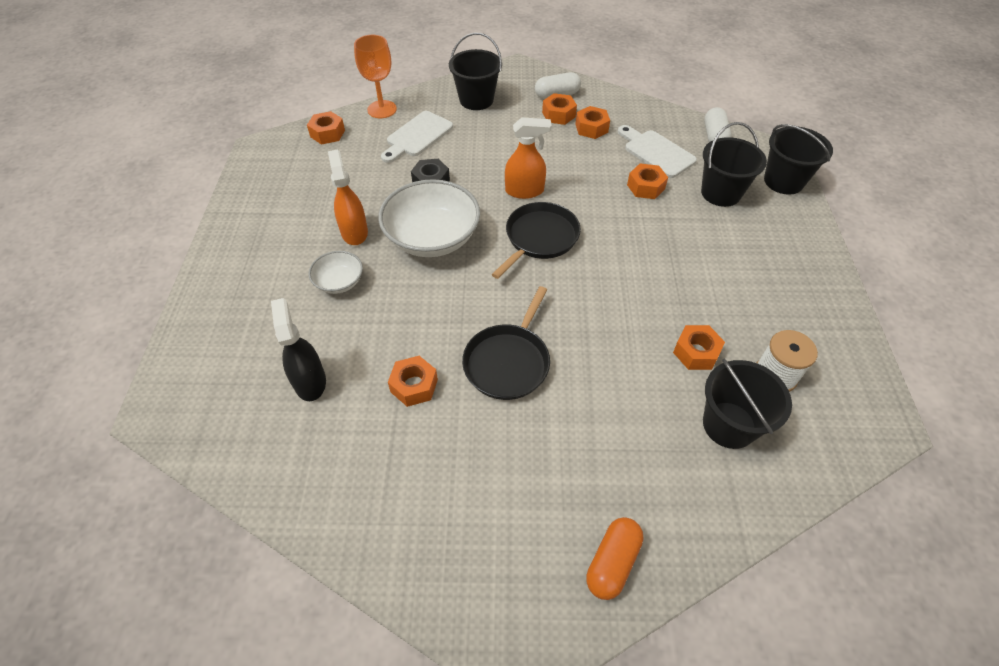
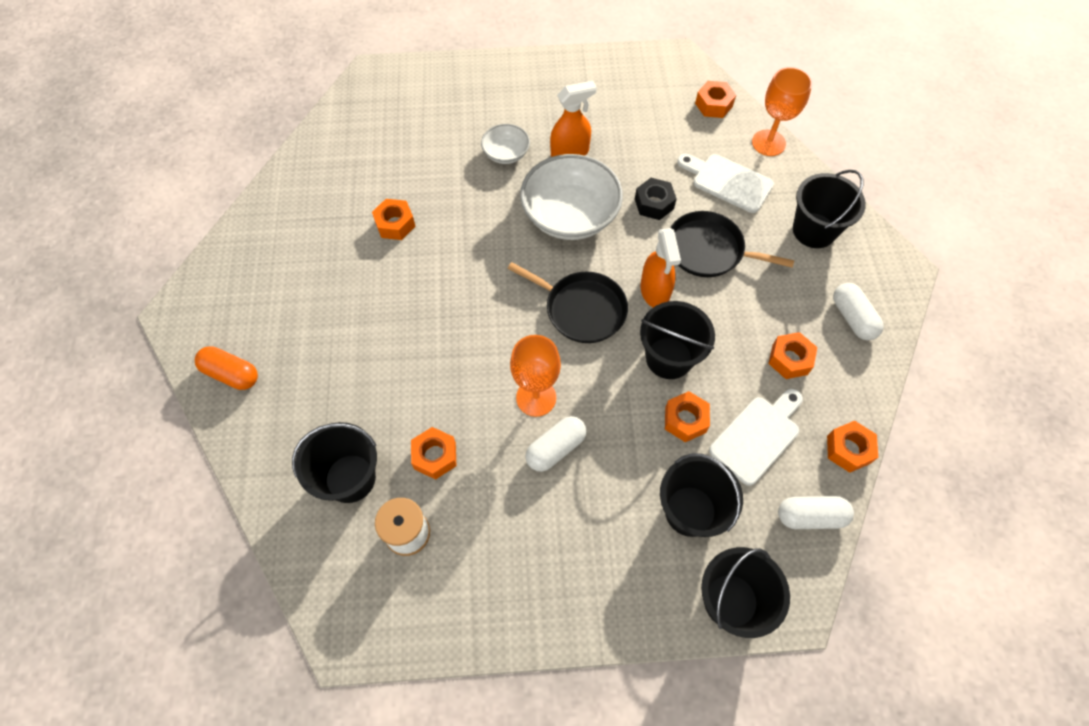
camera: 85 degrees right, 10 degrees up
(310, 381) = (399, 155): black spray bottle -> none
(508, 362) = (420, 291): black pan -> black pan (709, 250)
(558, 114) = (808, 321): orange nut -> orange nut (848, 449)
(590, 190) = (669, 358): none -> black bucket
(630, 275) = (536, 398): none -> orange goblet
(678, 265) = (555, 448): none -> white capsule

